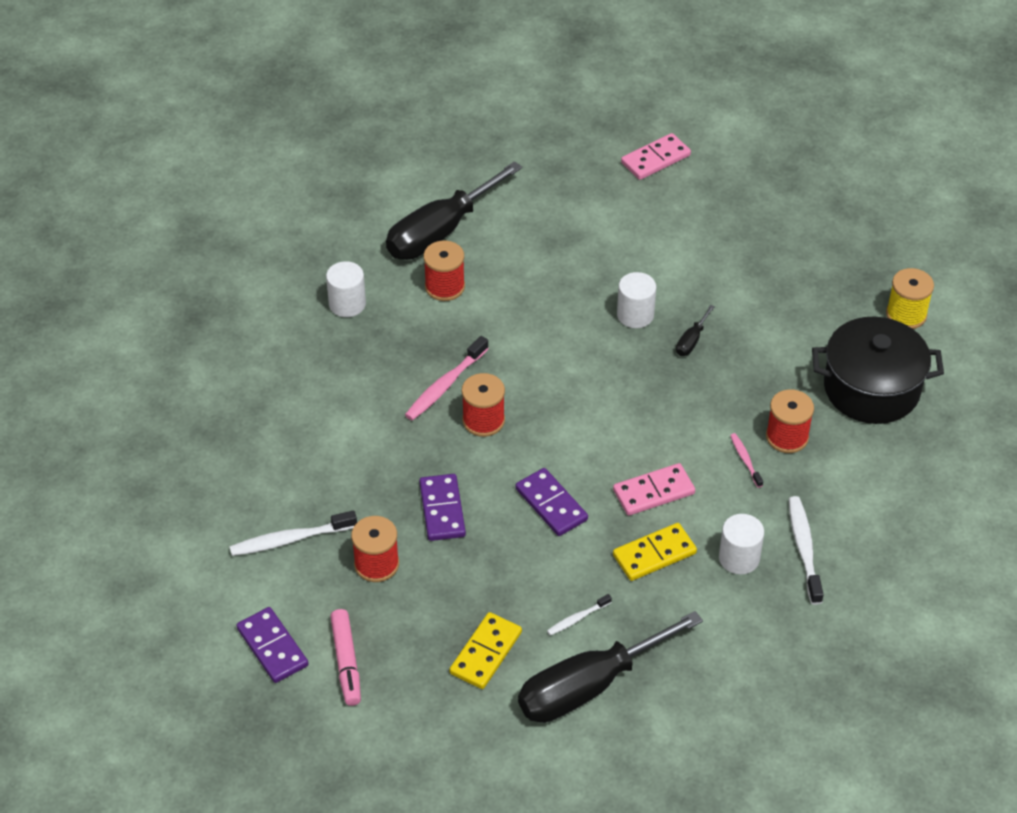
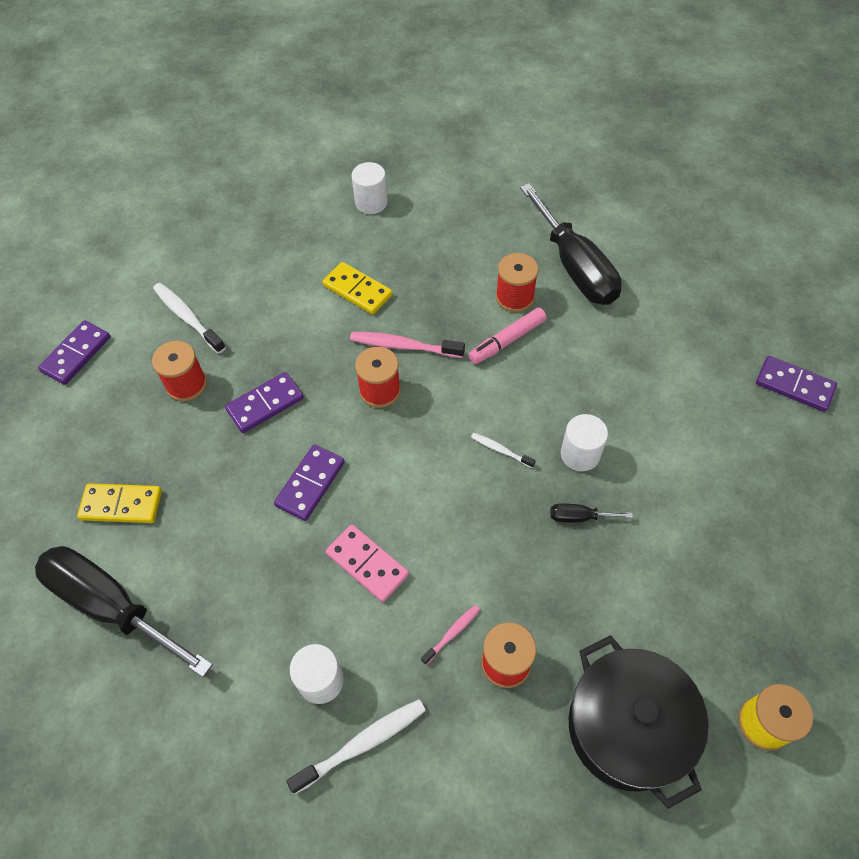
camera: 65 degrees right, 10 degrees up
(346, 662) = (77, 408): pink marker -> pink marker (507, 340)
(347, 304) = (452, 243): white cylinder -> white cylinder (371, 202)
(440, 232) = (575, 267): black screwdriver -> black screwdriver turned 135 degrees counterclockwise
(577, 618) = (187, 562): white toothbrush -> white toothbrush (500, 450)
(654, 554) = (290, 597): yellow domino -> yellow domino (357, 290)
(655, 159) = (794, 386): pink domino -> purple domino

